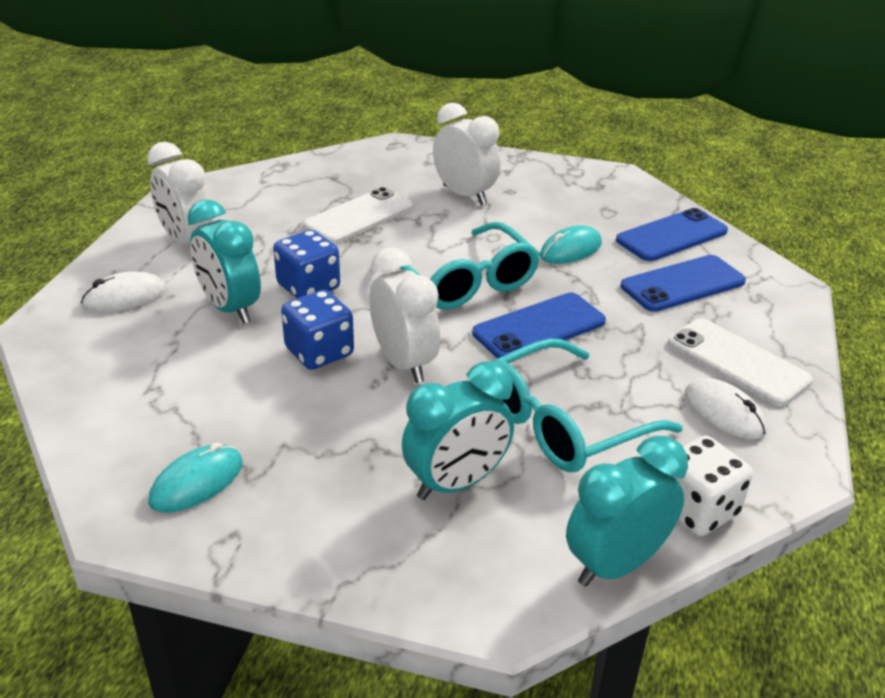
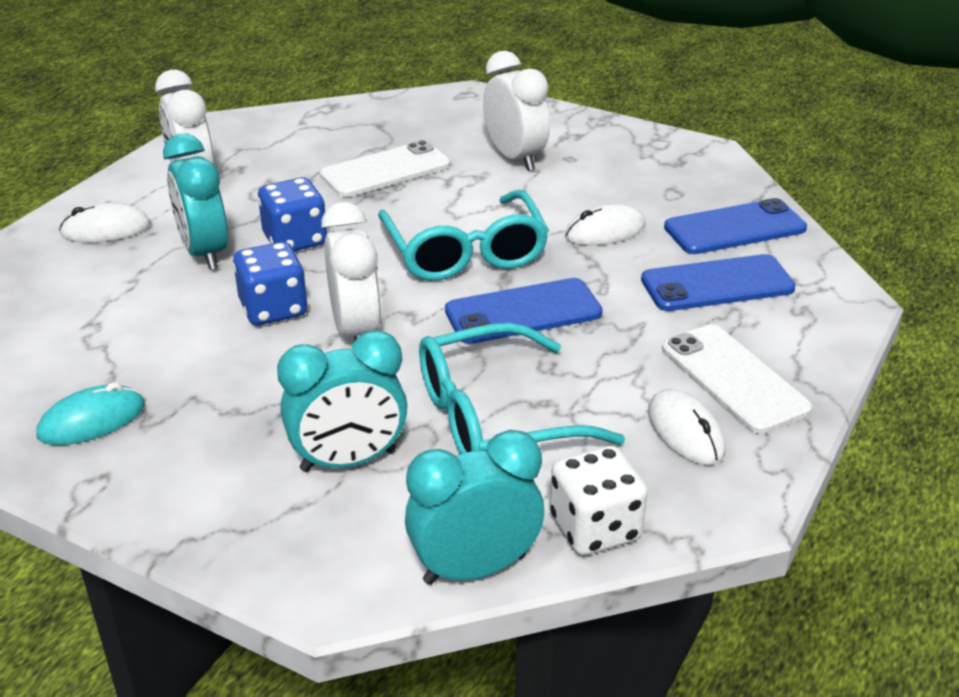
camera: 15 degrees right, 0 degrees up
(570, 250) = (605, 231): turquoise mouse -> white mouse

